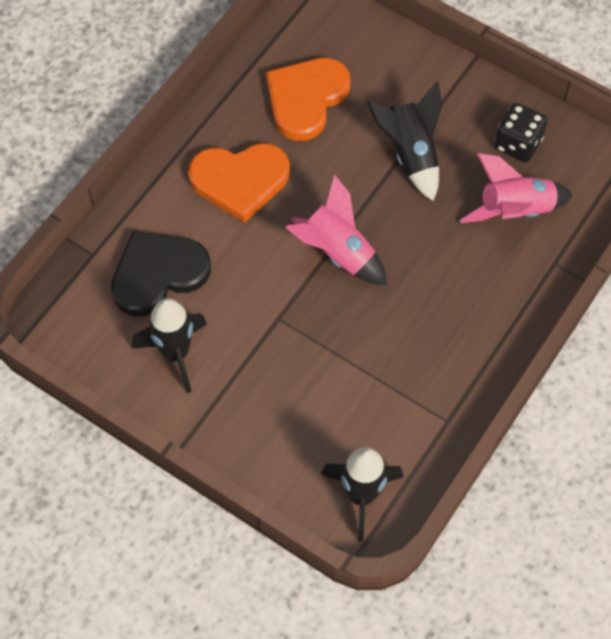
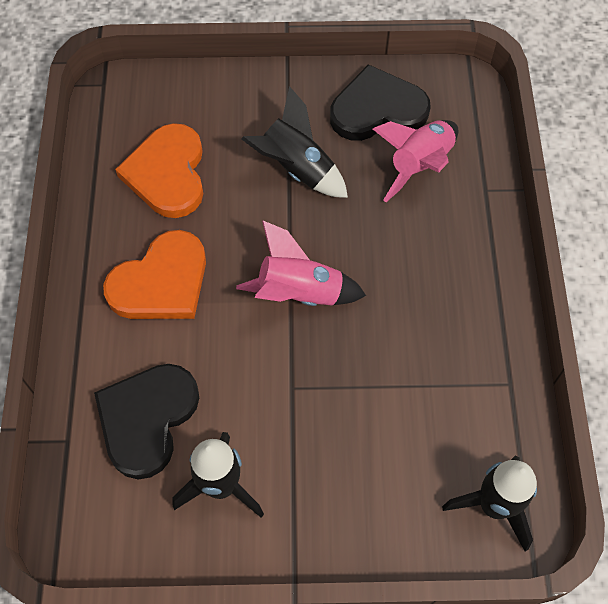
camera: 35 degrees left, 0 degrees up
(517, 144) = (377, 109): black dice -> black heart

